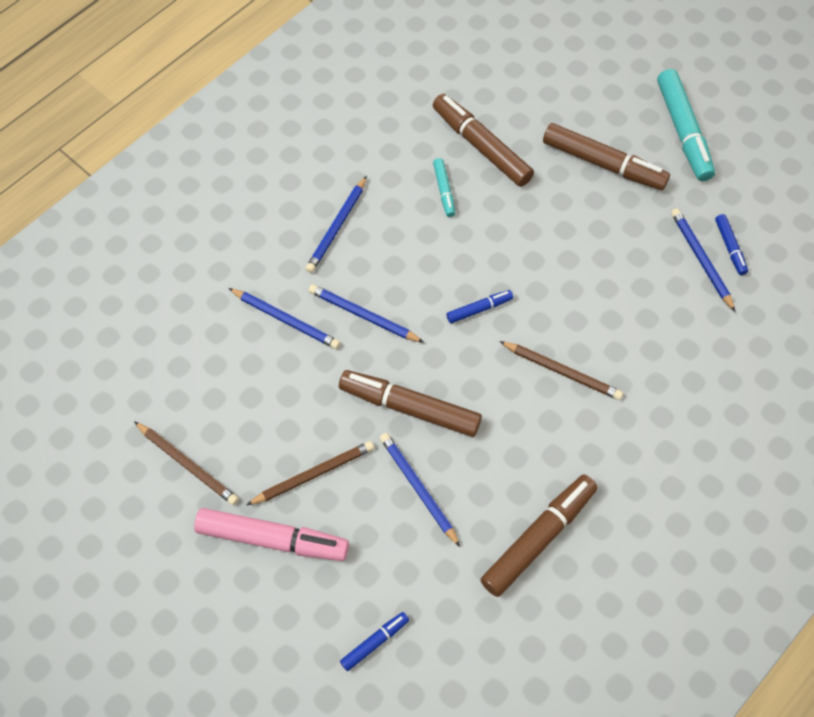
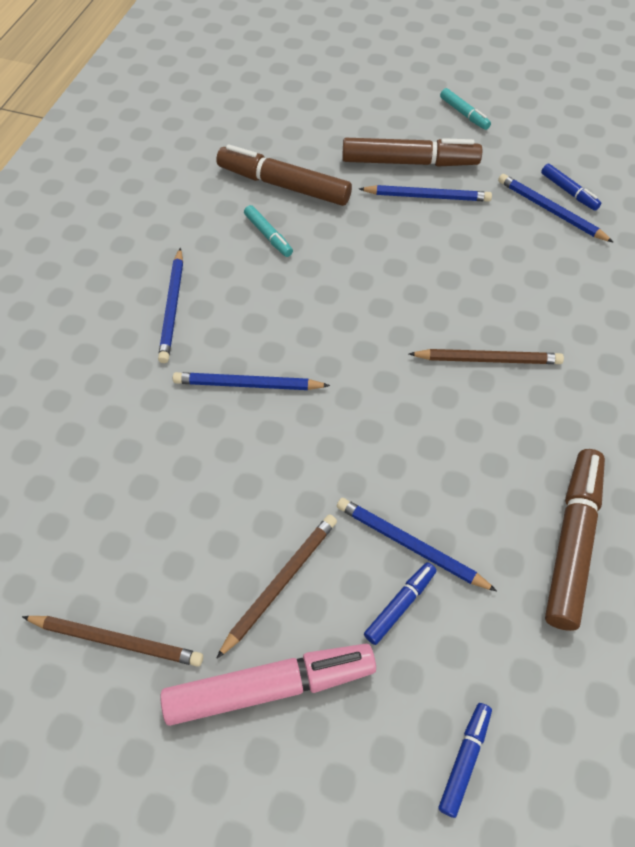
camera: 25 degrees left, 5 degrees down
(285, 320) = (161, 423): blue pencil -> blue pencil (427, 196)
(409, 408) = (351, 460): brown marker -> none
(479, 309) = (368, 332): blue marker -> blue marker (400, 605)
(683, 131) = (464, 114): turquoise marker -> turquoise marker, size x0.50

